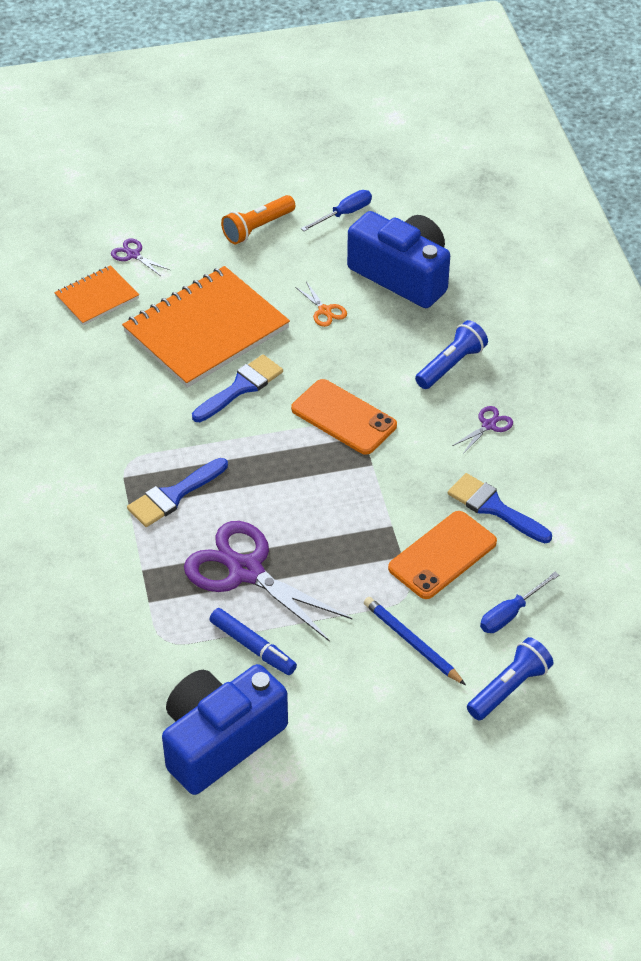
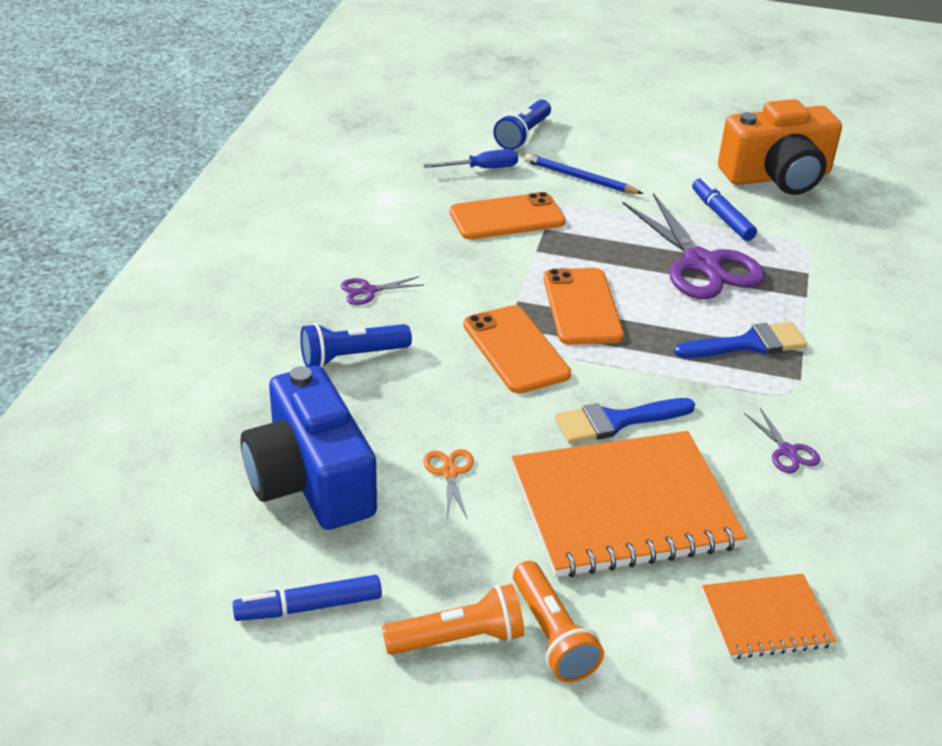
camera: 155 degrees left, 10 degrees down
(133, 255) = (682, 671): purple scissors -> purple scissors (787, 451)
(210, 247) = (552, 635): none -> orange flashlight
(220, 740) = (777, 176): blue camera -> orange camera
(319, 479) = (582, 307): none -> orange phone
(344, 214) = (309, 607): blue screwdriver -> blue marker
(412, 642) = (580, 178): blue pencil -> blue pencil turned 135 degrees clockwise
(494, 507) = (428, 232): blue brush -> none
(509, 688) = (523, 135): blue flashlight -> blue flashlight turned 45 degrees counterclockwise

